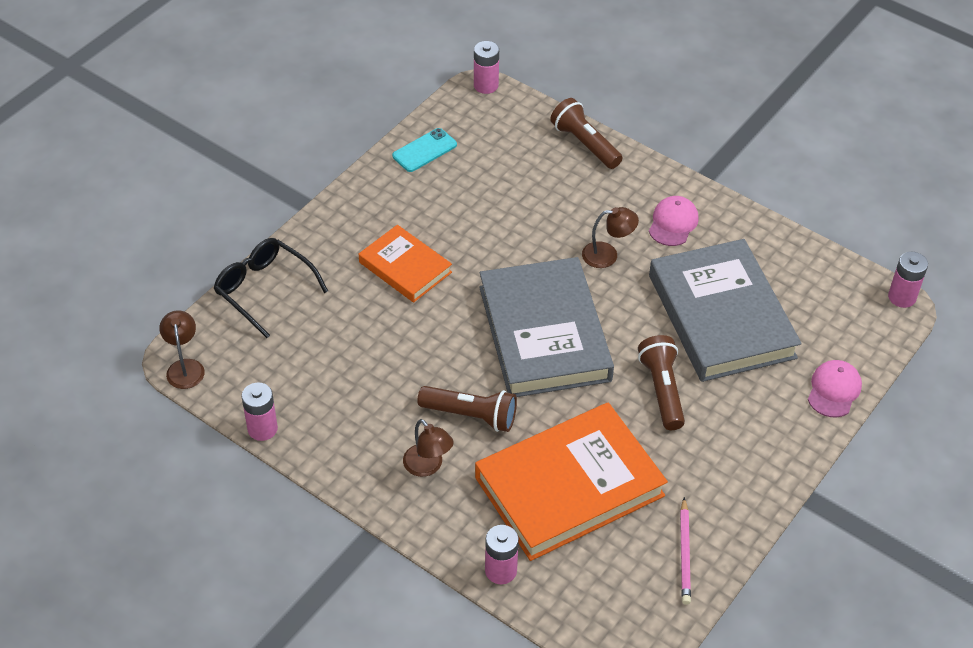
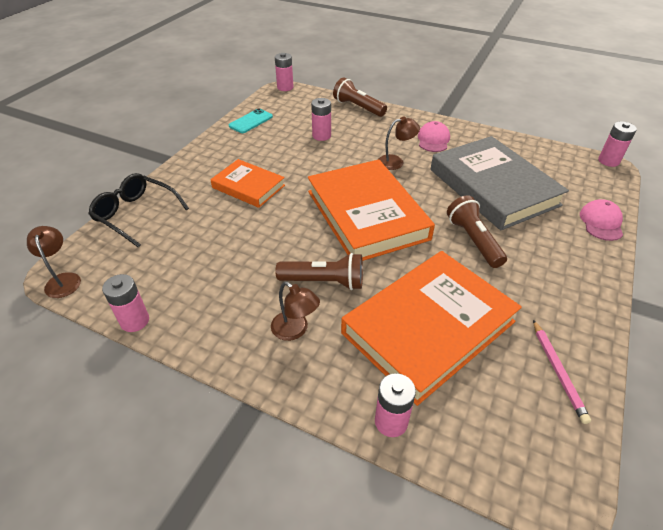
camera: 10 degrees left, 5 degrees down
(518, 193) = (321, 136): none -> pink battery
(544, 333) = (367, 214): grey book -> orange book

